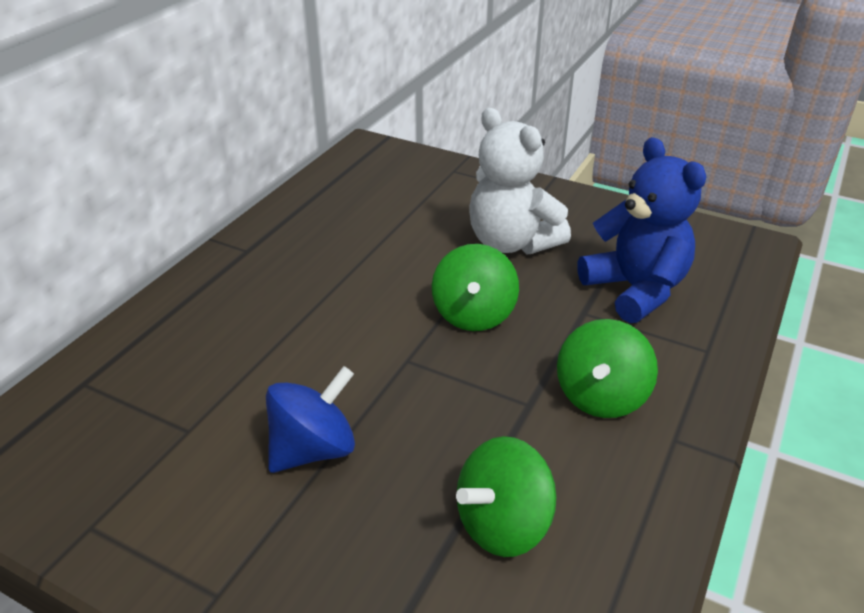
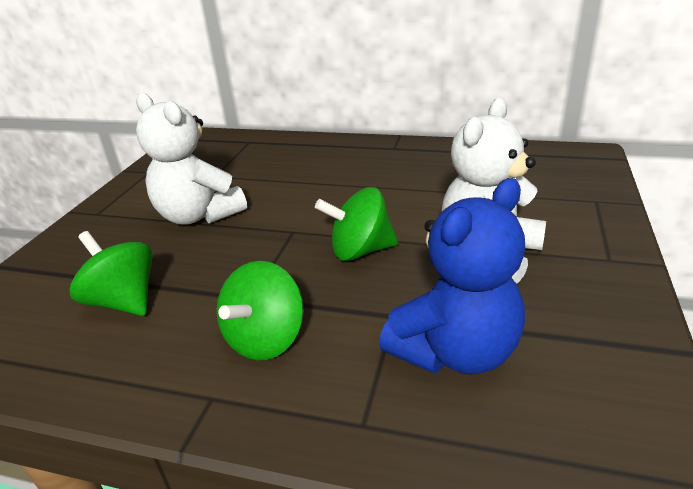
camera: 80 degrees right, 5 degrees down
(313, 449) = (199, 215): blue spinning top -> white teddy bear
(601, 396) = (265, 339): green spinning top -> green spinning top turned 75 degrees counterclockwise

